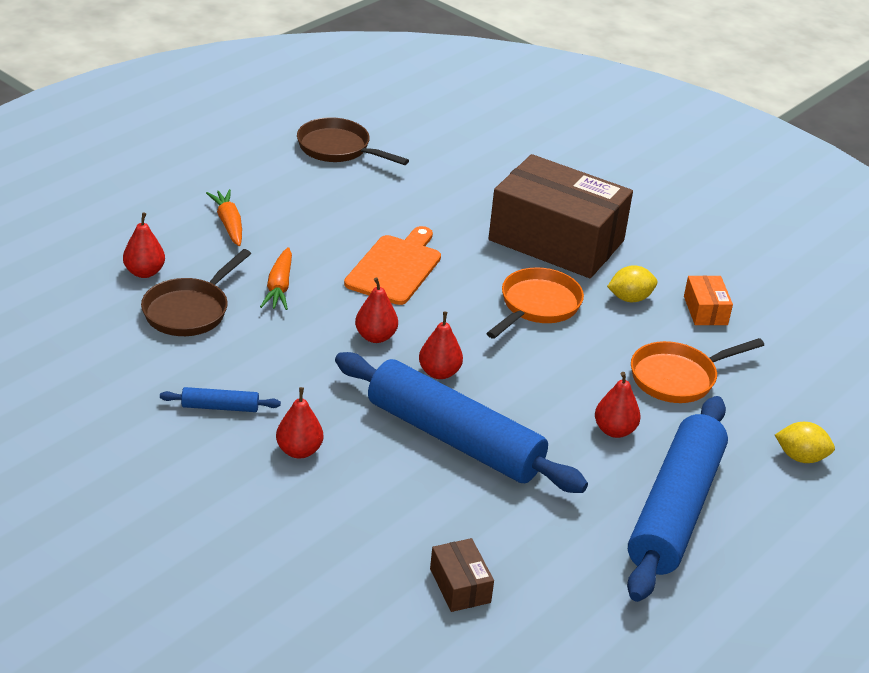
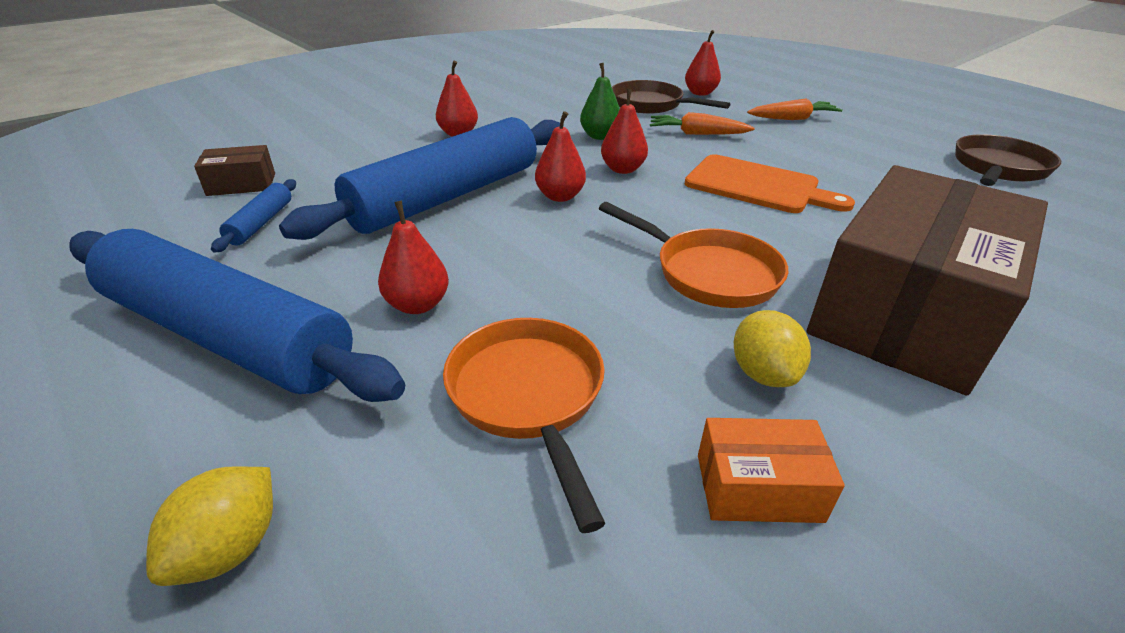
camera: 100 degrees right, 0 degrees up
(220, 407) = (523, 111): blue rolling pin -> blue rolling pin (261, 223)
(294, 349) = (600, 136): none -> green pear

